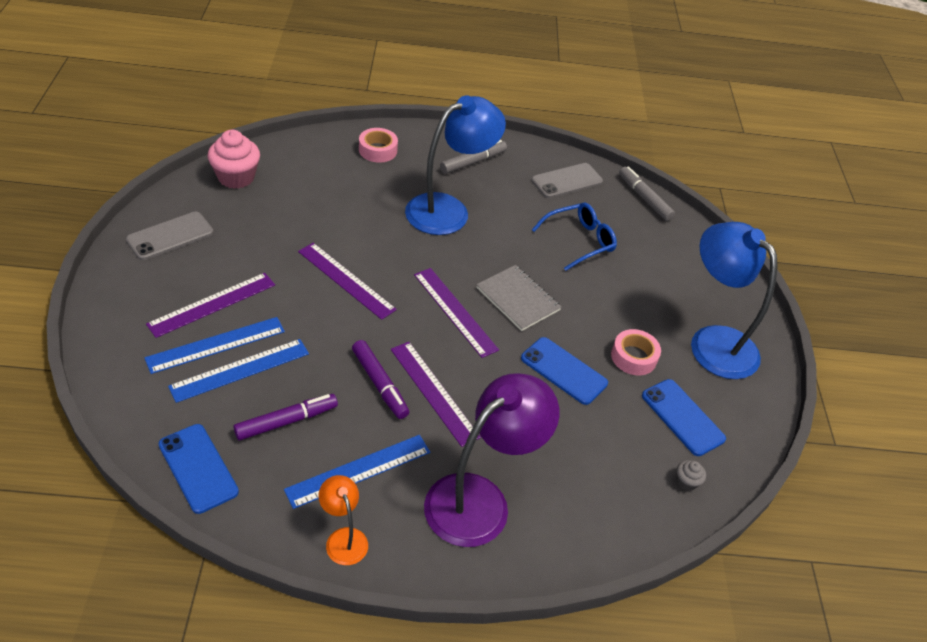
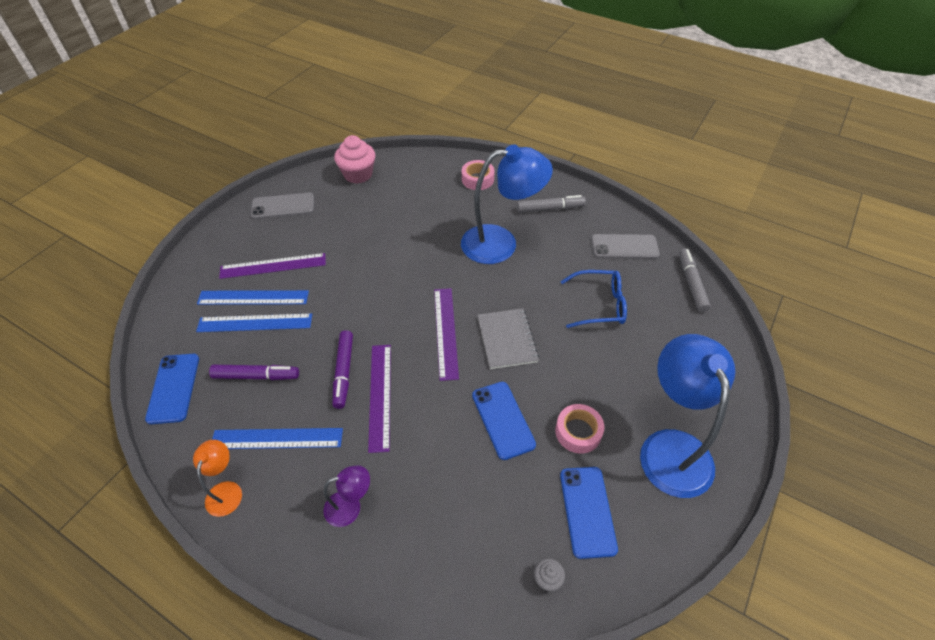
camera: 35 degrees right, 5 degrees up
(346, 280) = (379, 277): purple ruler -> none
(480, 499) = (350, 507): purple lamp -> purple lamp, size x0.48

